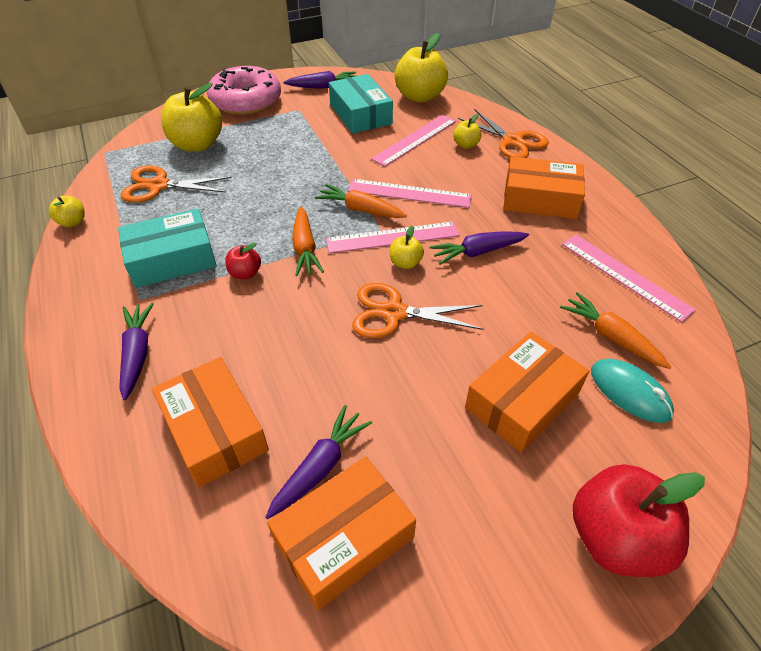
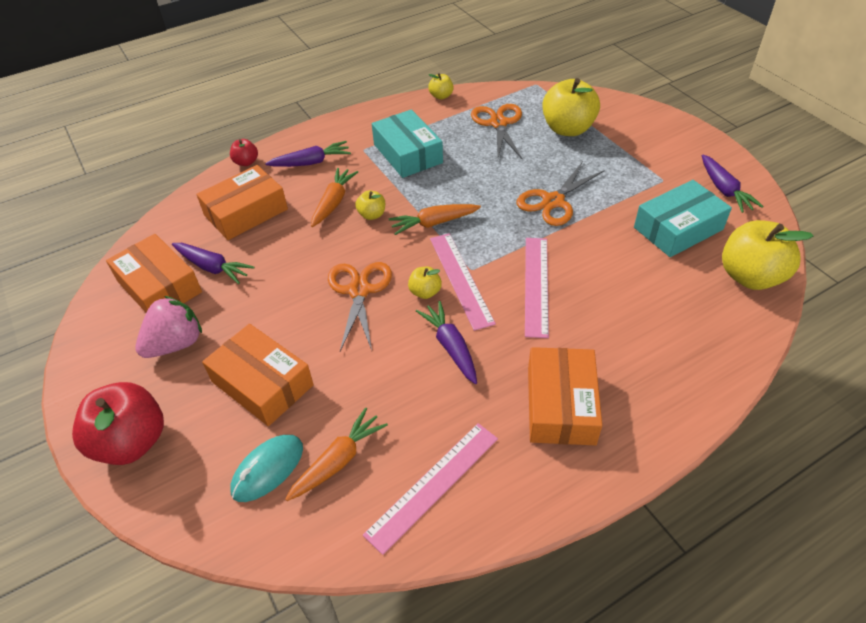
camera: 85 degrees right, 0 degrees up
(245, 273) = (397, 195): red apple -> red apple (246, 162)
(246, 101) = (661, 141): pink donut -> none
(360, 209) = (498, 251): orange carrot -> orange carrot (334, 202)
(415, 139) = (644, 280): pink ruler -> none
(458, 502) = (176, 344): none -> pink strawberry
(466, 145) = (652, 328): yellow apple -> yellow apple (372, 215)
(512, 141) = (683, 377): orange scissors -> orange scissors (553, 201)

